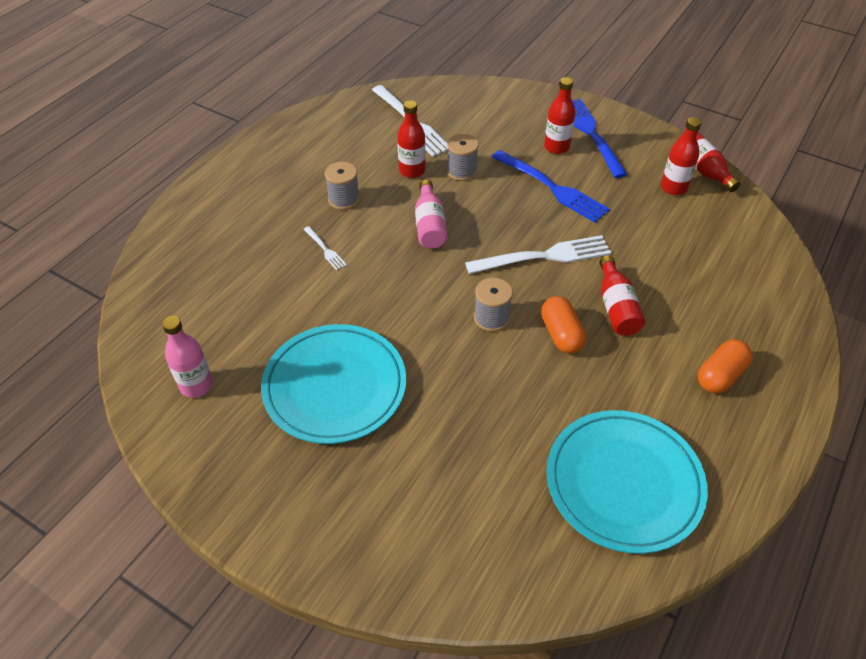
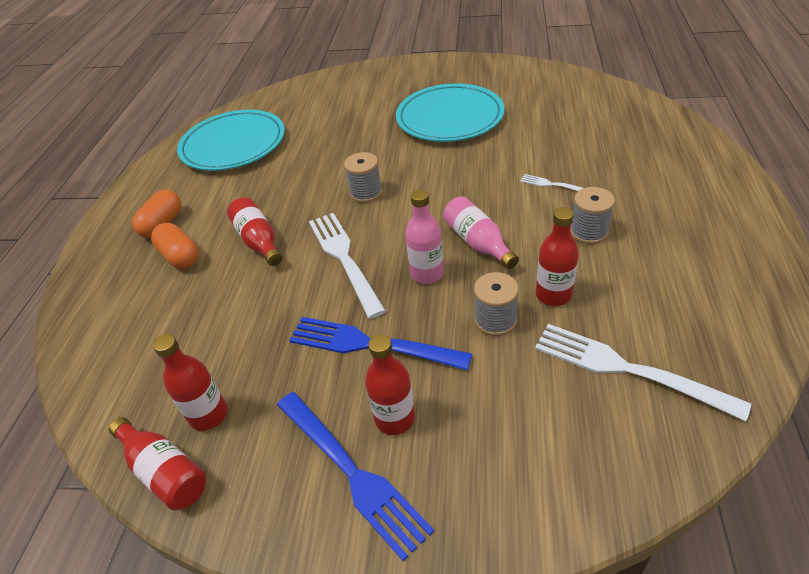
camera: 160 degrees right, 5 degrees down
(196, 385) = (538, 88): pink bottle -> pink bottle (427, 274)
(543, 256) = (344, 259): white fork -> white fork turned 105 degrees clockwise
(561, 334) = (302, 203): orange capsule -> orange capsule (180, 256)

